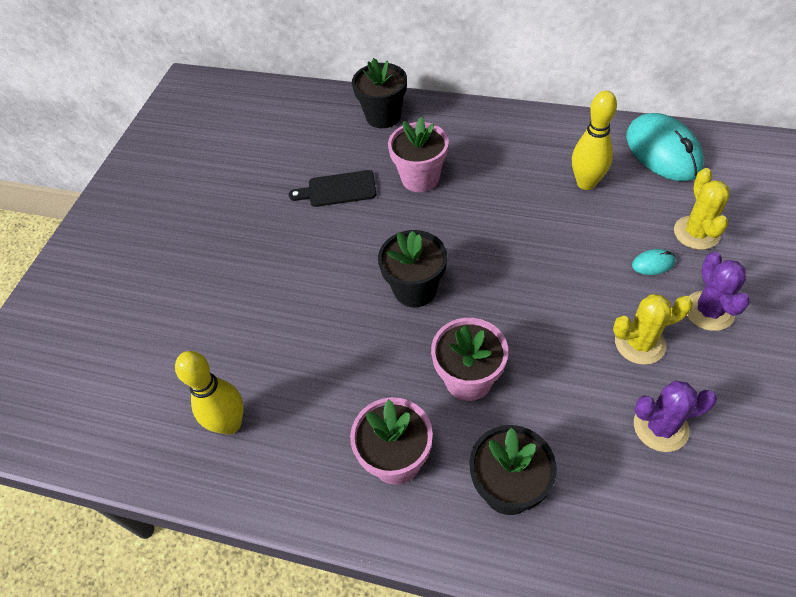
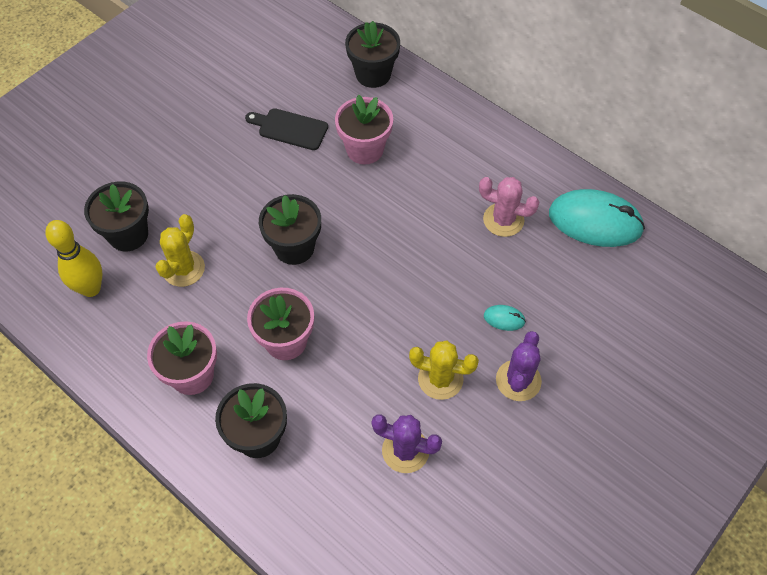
camera: 20 degrees right, 5 degrees up
(238, 352) = (128, 234): none -> black flower pot
(586, 183) = (503, 220): yellow bowling pin -> pink cactus
(662, 151) = (595, 221): turquoise mouse -> turquoise mouse turned 75 degrees counterclockwise
(696, 233) = (563, 310): yellow cactus -> yellow cactus (183, 269)

